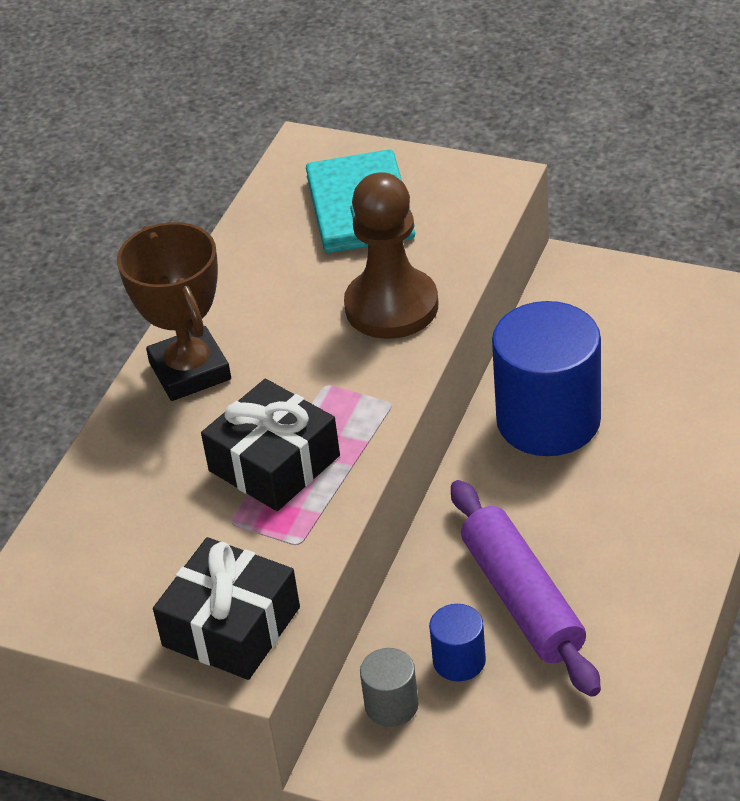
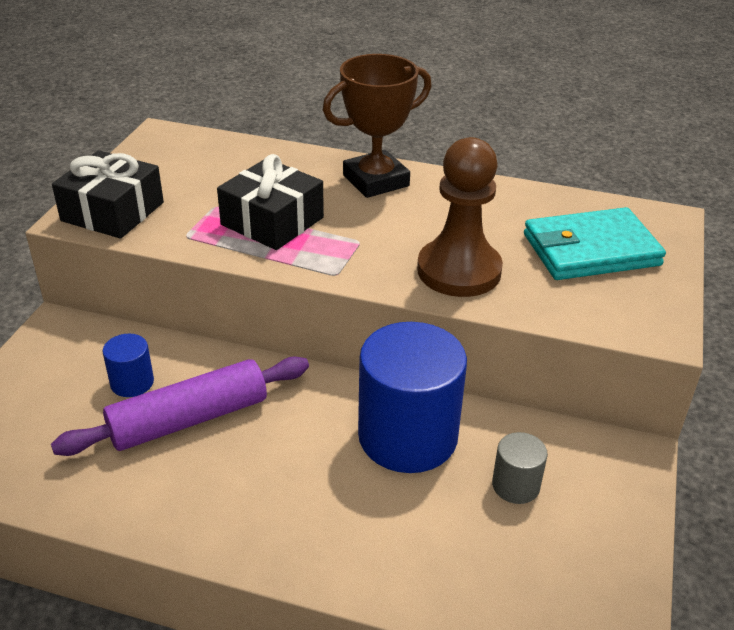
camera: 80 degrees right, 5 degrees down
(391, 705) = (99, 348): grey cylinder -> grey cylinder (515, 485)

